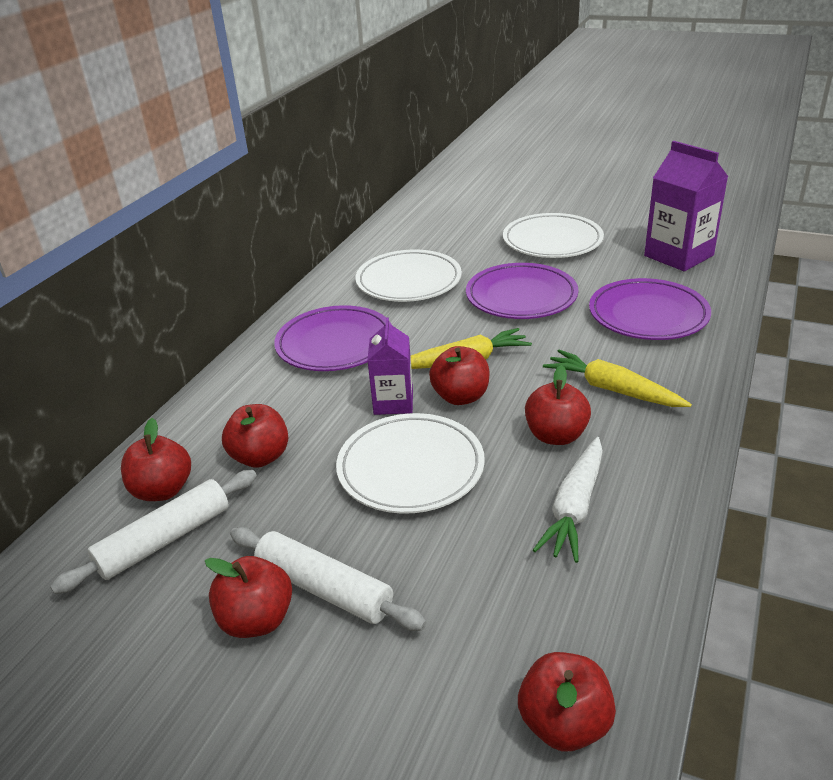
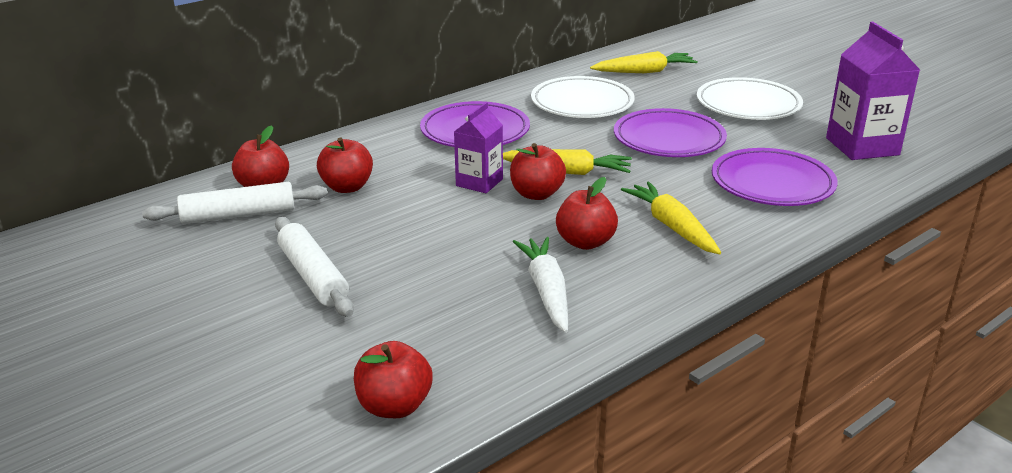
camera: 25 degrees right, 5 degrees down
(257, 620) = (253, 278): red apple -> none
(410, 468) = (447, 227): white plate -> none
(433, 232) = (644, 72): none -> yellow carrot
(574, 507) = (546, 291): white carrot -> white carrot turned 120 degrees clockwise

